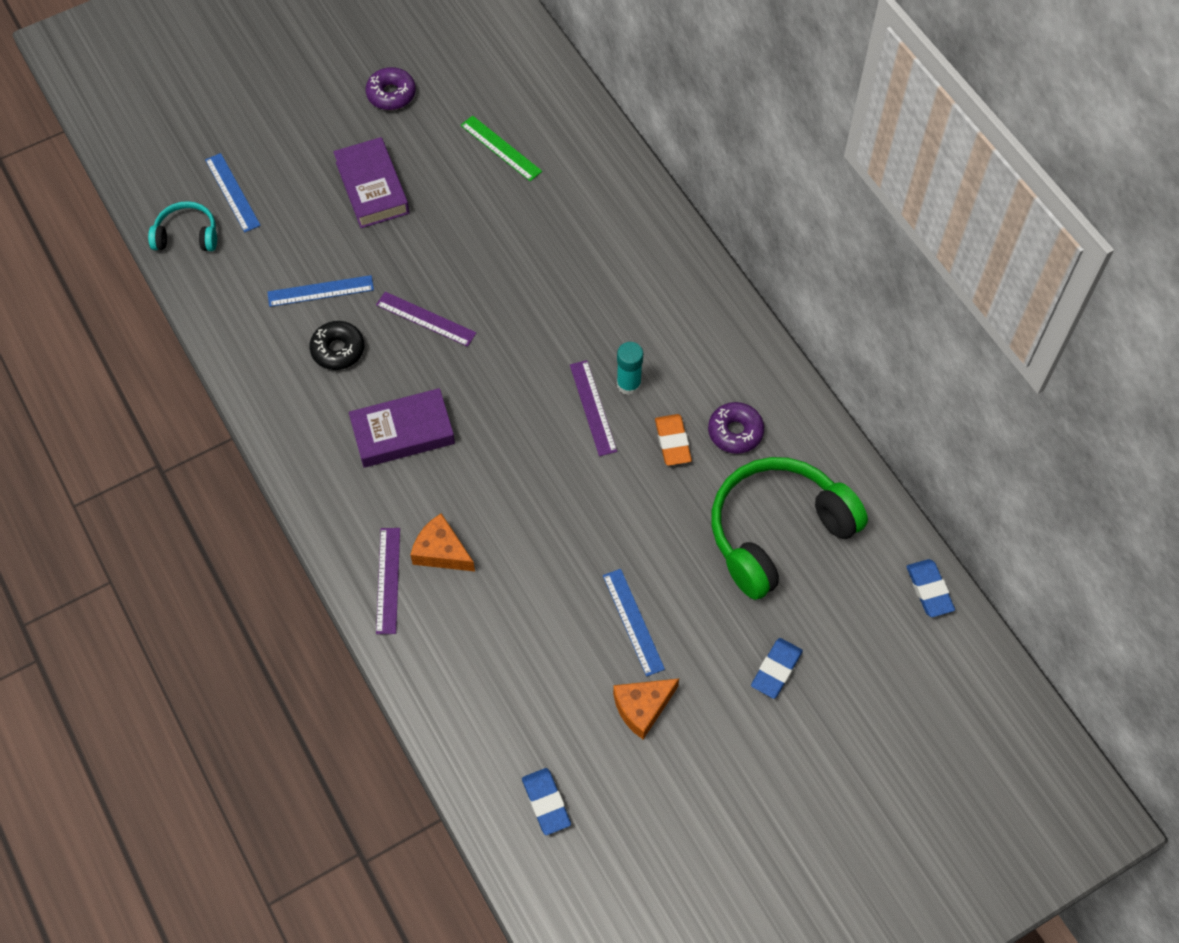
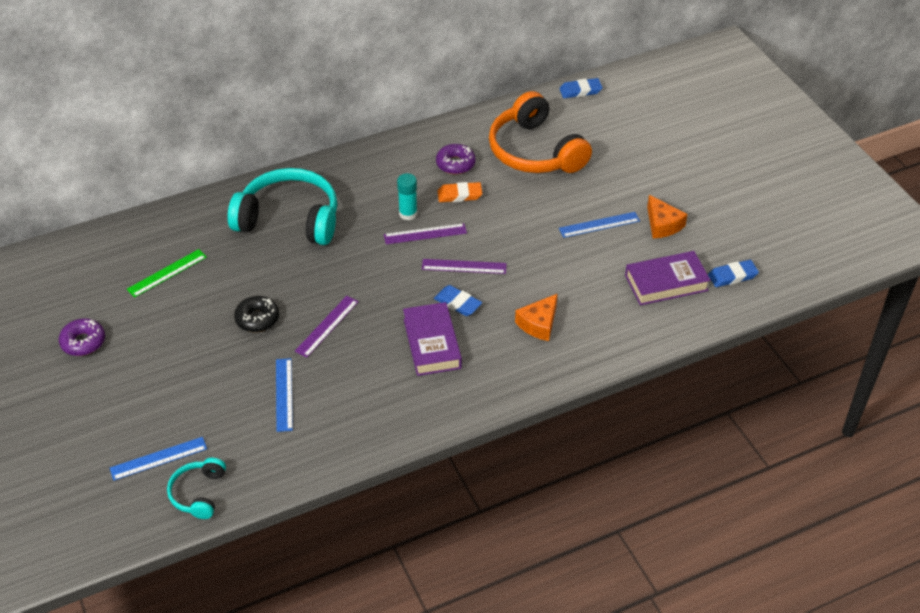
camera: 85 degrees left, 15 degrees down
(338, 350) = (346, 383): black donut -> black donut (257, 319)
(372, 188) = (183, 357): purple book -> purple book (666, 283)
(388, 580) = (561, 355): purple ruler -> purple ruler (464, 266)
(604, 255) = (289, 219): none -> turquoise headphones
(776, 670) = (634, 161): blue eraser -> blue eraser (457, 303)
(777, 532) = (535, 151): green headphones -> orange headphones

